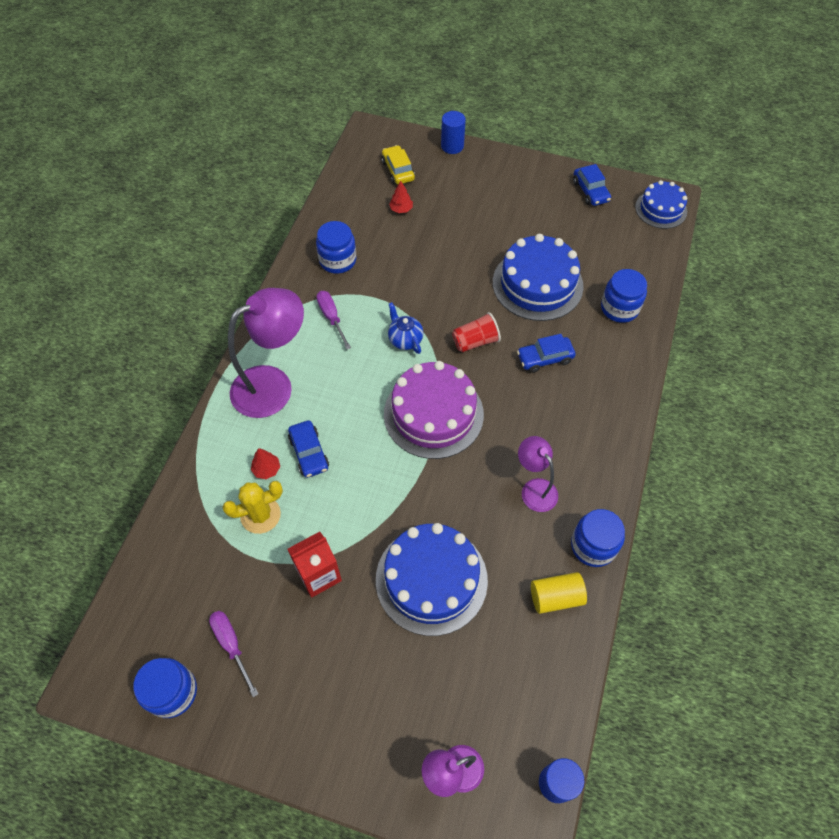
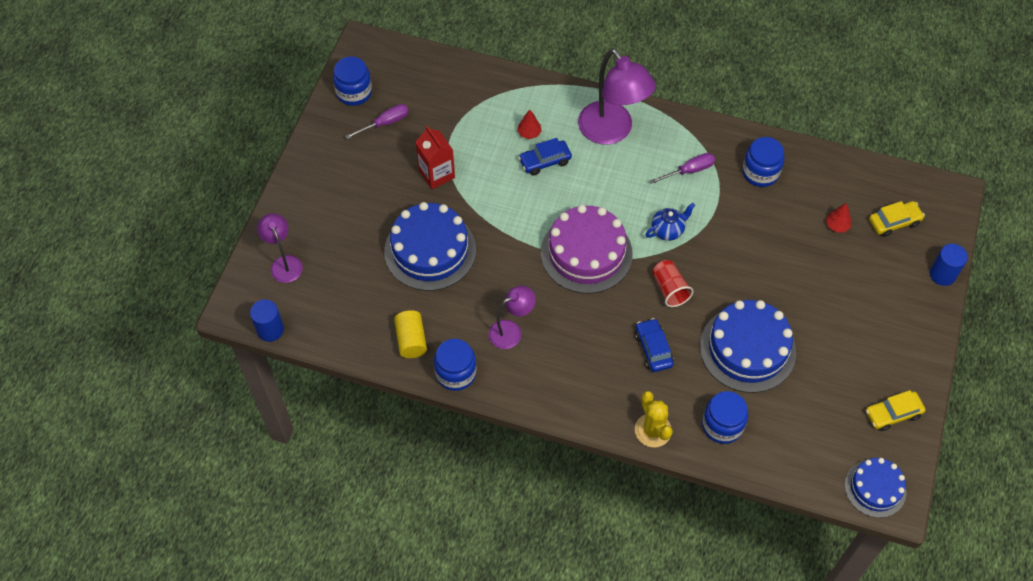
camera: 90 degrees right, 0 degrees up
(260, 515) = (488, 132): yellow cactus -> yellow cactus (653, 430)
(590, 191) = (893, 414): blue car -> yellow car

